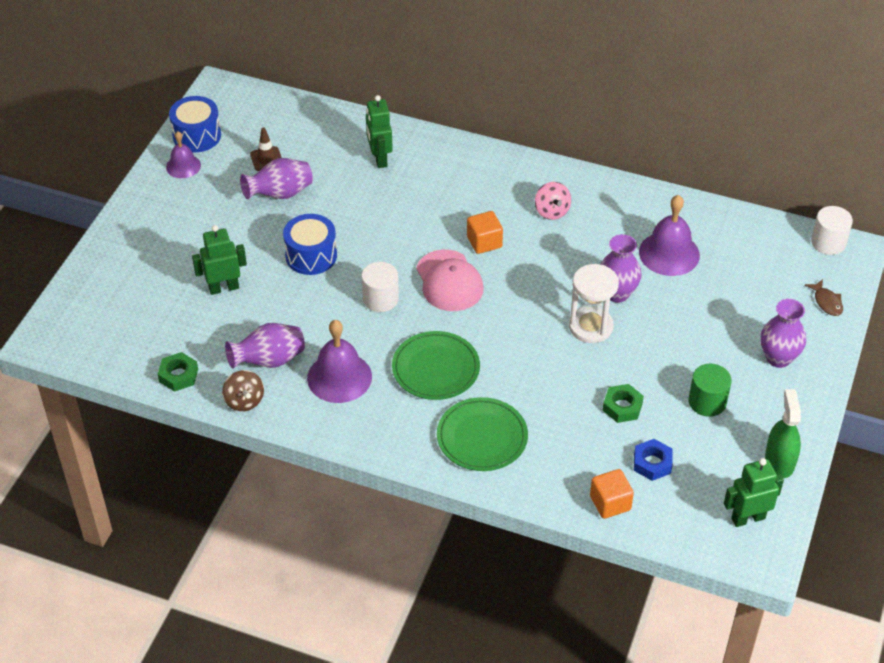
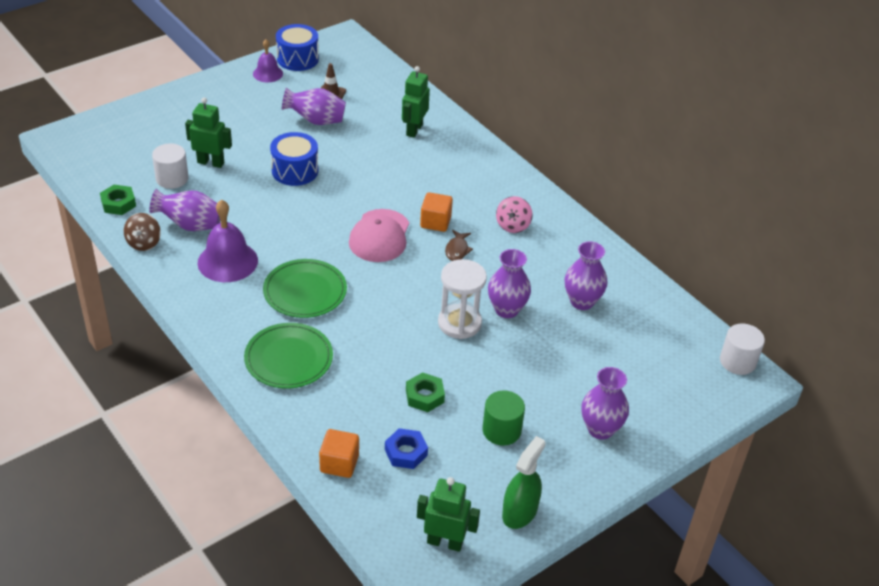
camera: 30 degrees right, 5 degrees down
(380, 299) = (314, 223): white cylinder -> white cylinder (172, 178)
(669, 253) = (582, 301): purple bell -> purple vase
(826, 302) = (690, 407): brown fish -> brown fish (457, 250)

